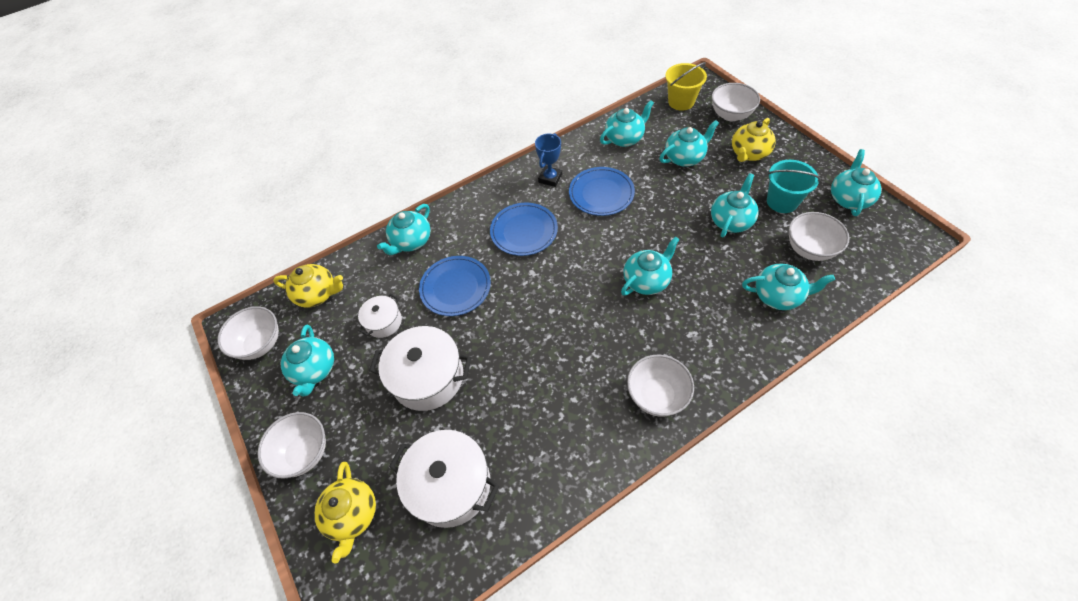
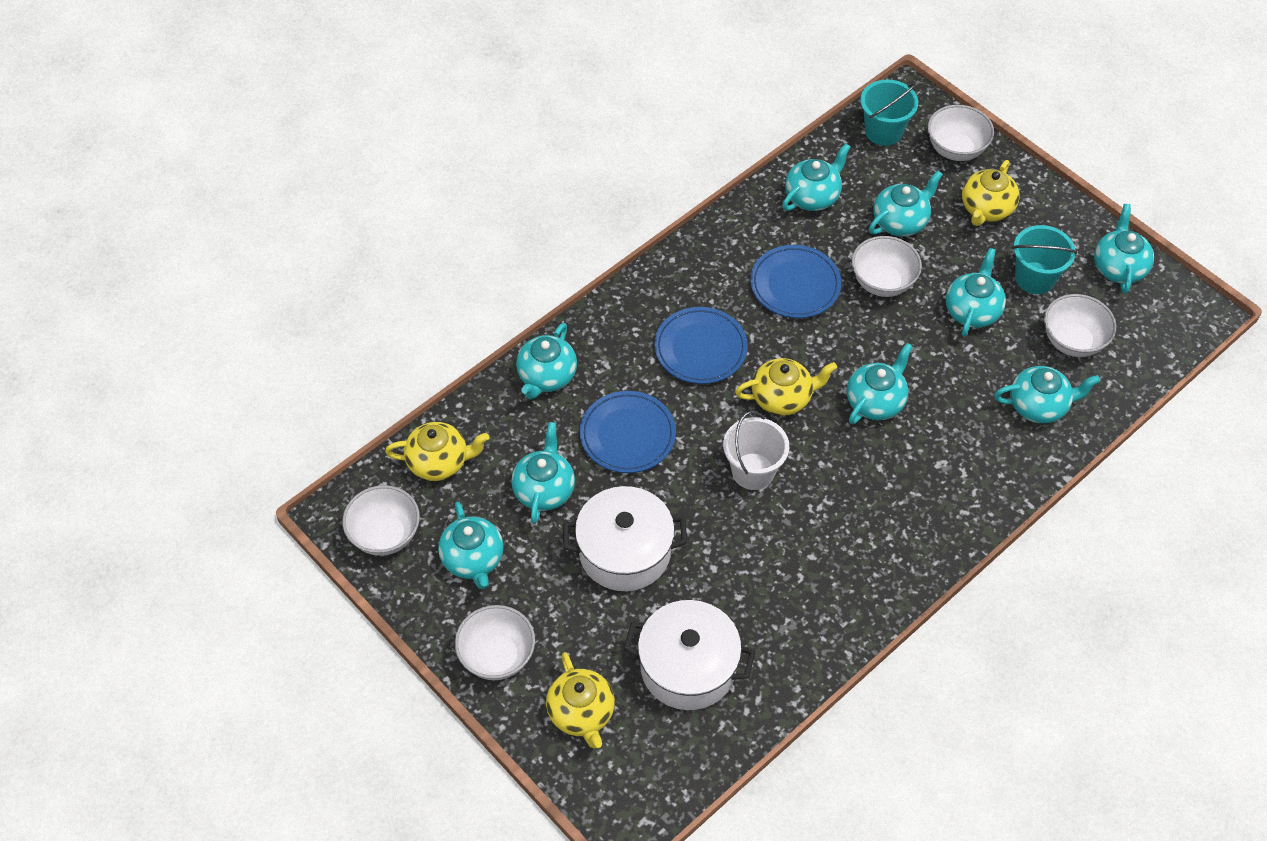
camera: 15 degrees left, 0 degrees up
(384, 322) = (544, 490): white pot -> turquoise teapot
(541, 324) = (753, 471): none -> white bucket
(550, 178) = (719, 267): blue trophy -> none
(576, 271) = (782, 398): none -> yellow teapot
(656, 395) = (909, 541): white bowl -> white bowl (882, 282)
(681, 102) = (883, 131): yellow bucket -> turquoise bucket

